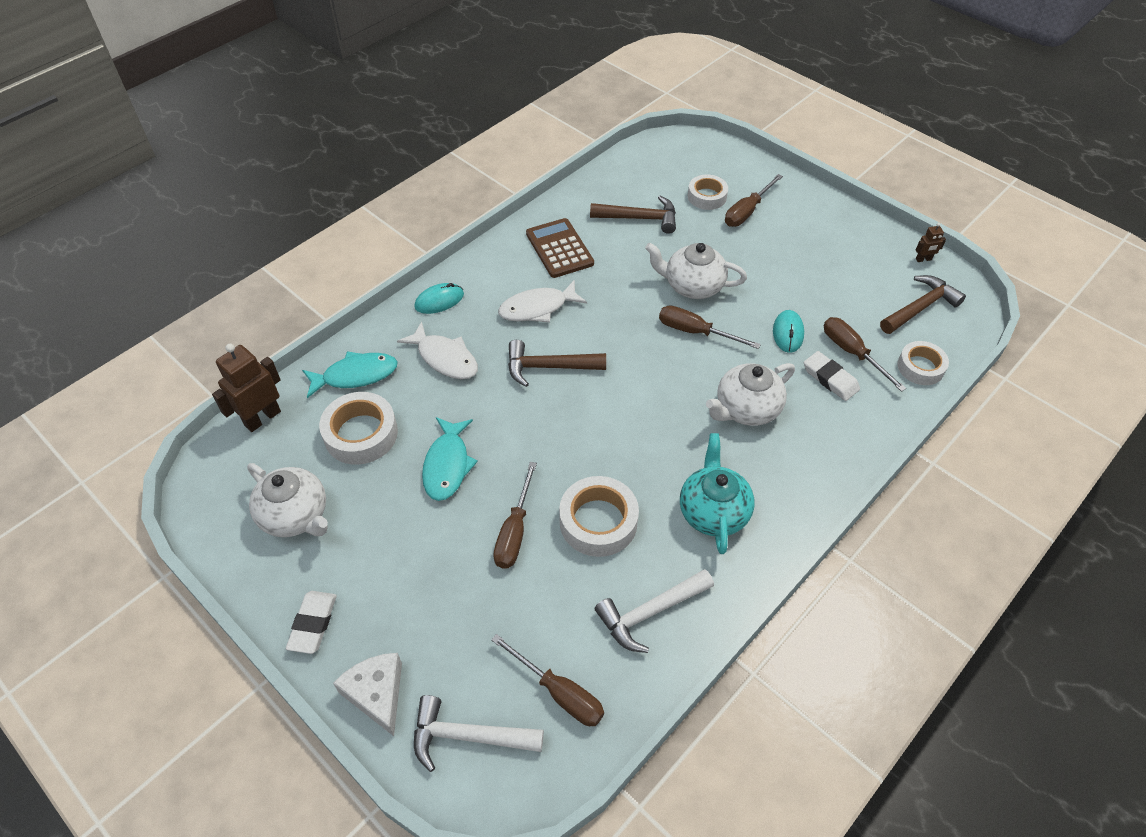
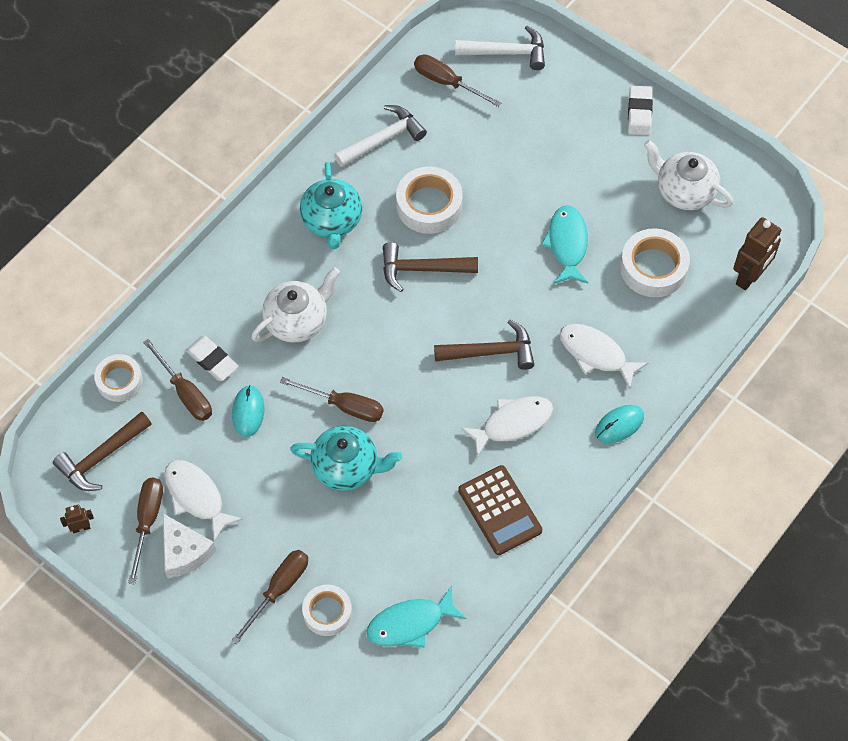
camera: 175 degrees right, 10 degrees up
(356, 375) = (678, 328): turquoise fish -> turquoise fish (410, 623)
(377, 694) = (577, 72): white cheese -> white cheese (184, 552)
(514, 531) = (498, 192): brown screwdriver -> brown screwdriver (147, 521)
(640, 218) = (409, 567): brown hammer -> brown hammer (421, 269)
(692, 286) = (346, 467): white teapot -> turquoise teapot
(826, 274) = (196, 497): none -> white fish

